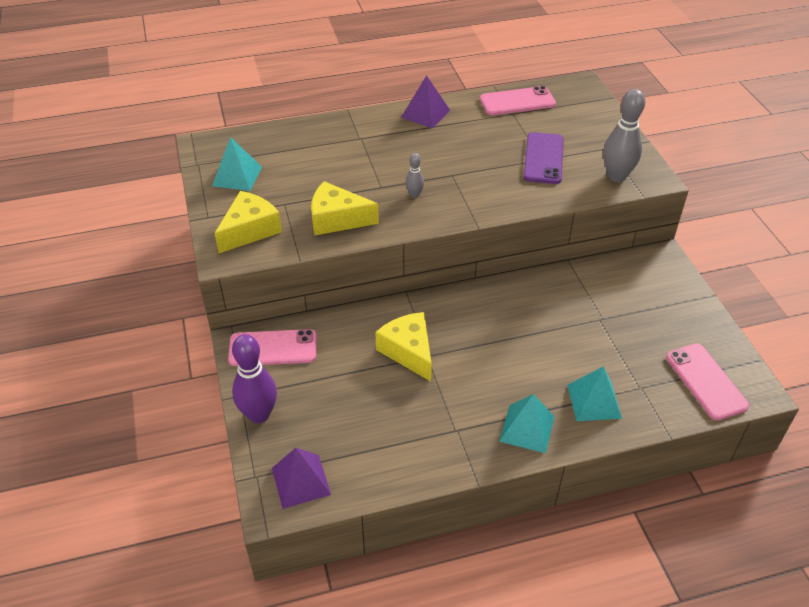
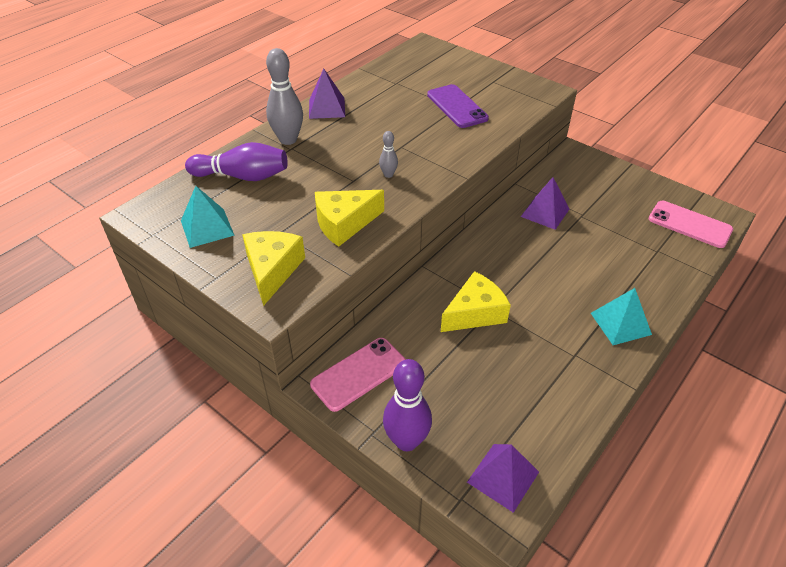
camera: 35 degrees left, 0 degrees up
(300, 146) = (243, 176): none -> purple bowling pin
(408, 351) = (475, 313): yellow cheese -> yellow cheese turned 120 degrees clockwise
(517, 102) = (390, 73): pink phone -> none
(566, 299) = (545, 212): none -> purple pyramid
(594, 401) = (640, 277): turquoise pyramid -> none
(616, 176) = (522, 99): grey bowling pin -> grey bowling pin (288, 139)

